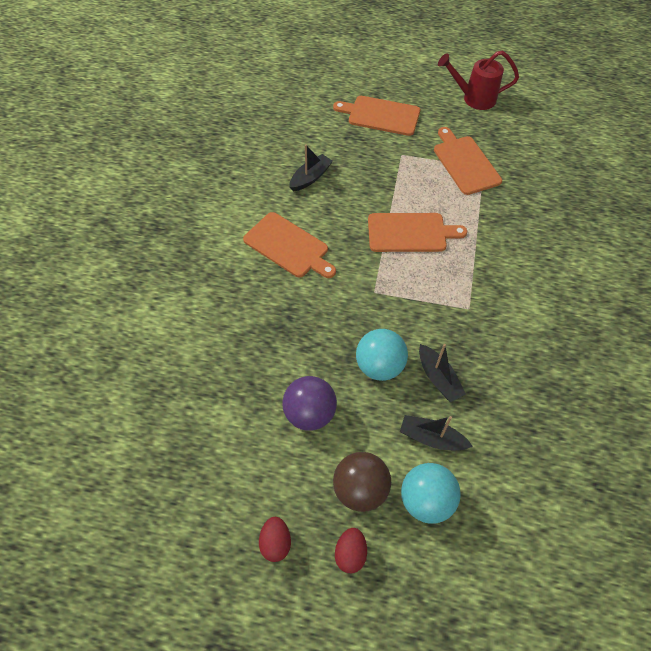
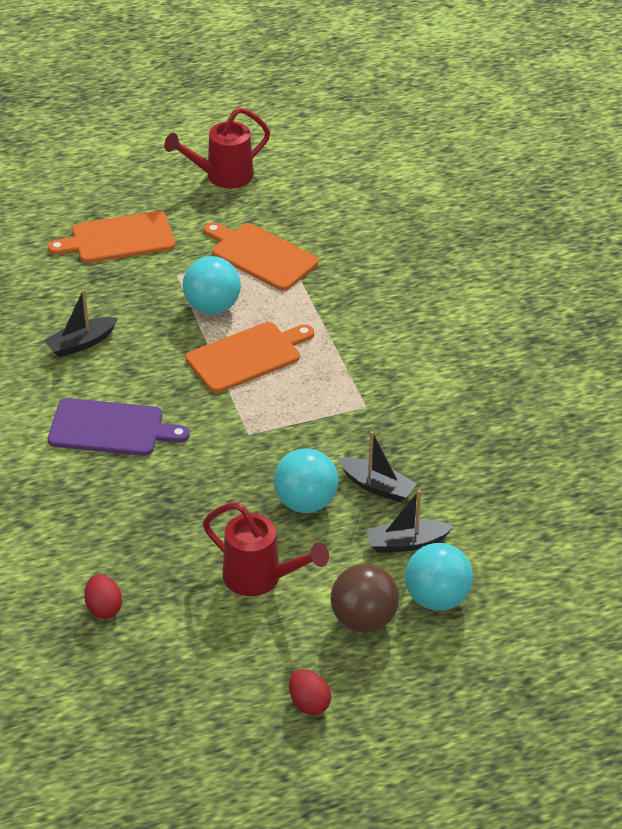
camera: 30 degrees left, 15 degrees down
(288, 246) = (111, 428): orange cutting board -> purple cutting board
(309, 413) = (260, 579): purple ball -> red watering can
(310, 178) = (81, 343): black boat -> black boat turned 135 degrees counterclockwise
(350, 554) = (391, 676): red egg -> red egg (103, 608)
(409, 187) = (212, 307): none -> turquoise ball

